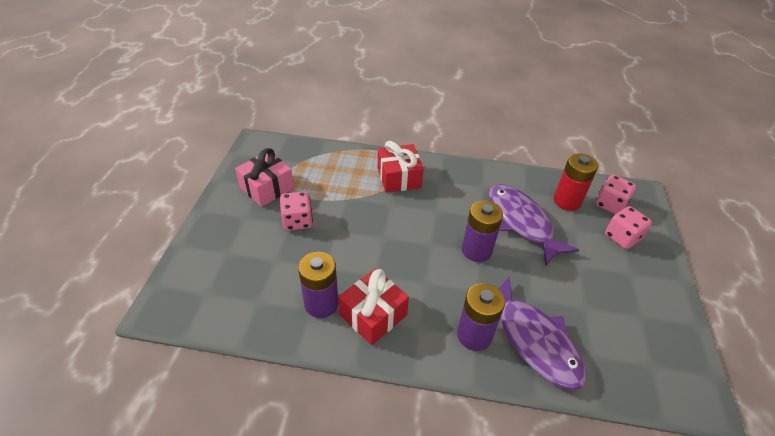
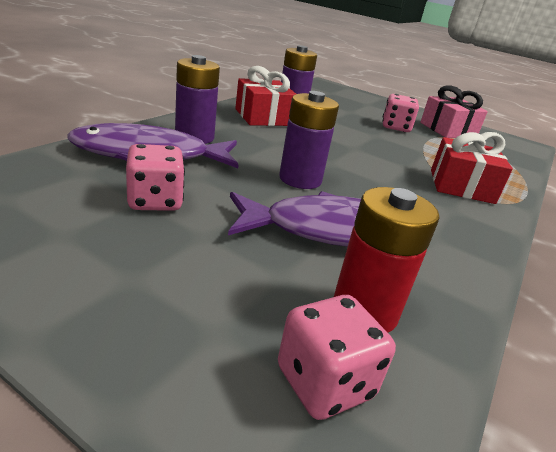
camera: 110 degrees right, 15 degrees down
(622, 237) = (215, 327): pink dice -> pink dice (155, 201)

